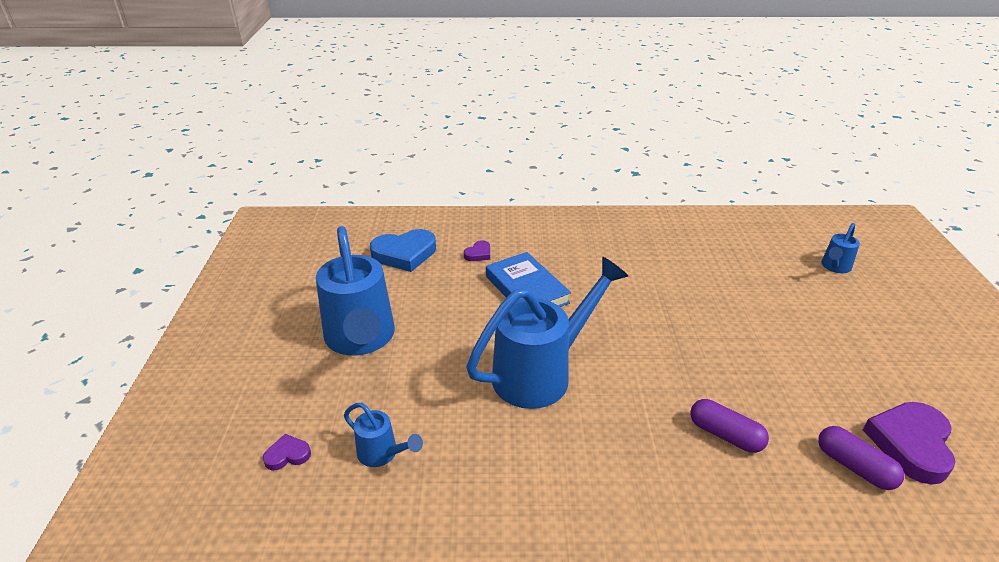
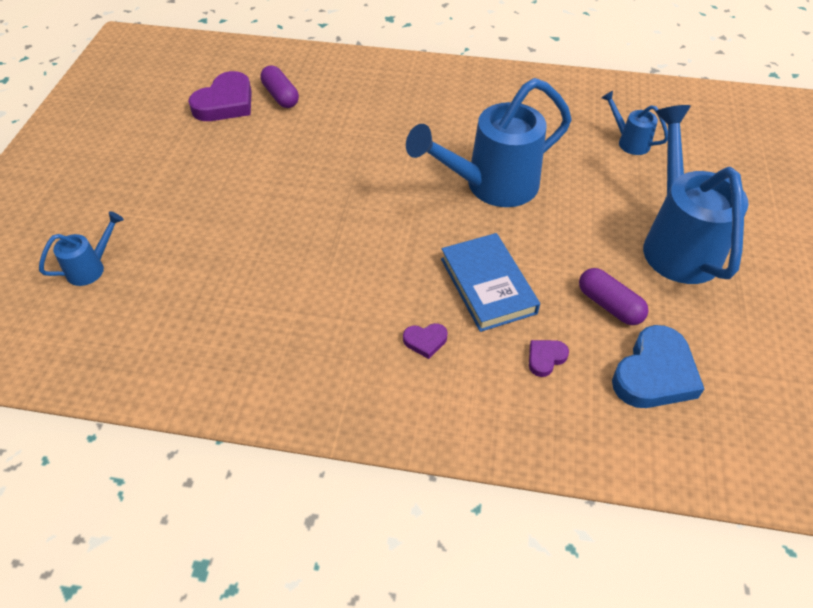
camera: 170 degrees left, 15 degrees up
(287, 455) = (705, 149): purple heart -> purple heart (425, 341)
(404, 254) = (654, 374): blue heart -> blue heart turned 135 degrees clockwise
(725, 435) = (357, 123): purple capsule -> purple capsule (609, 305)

